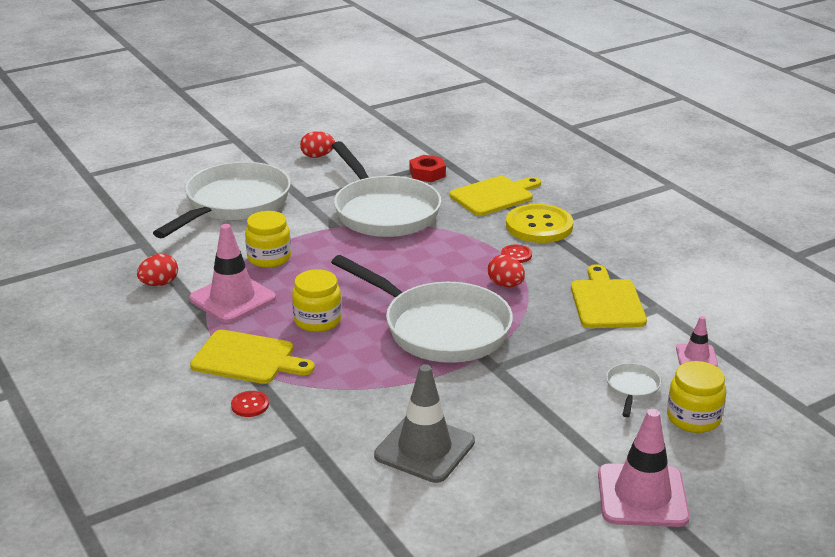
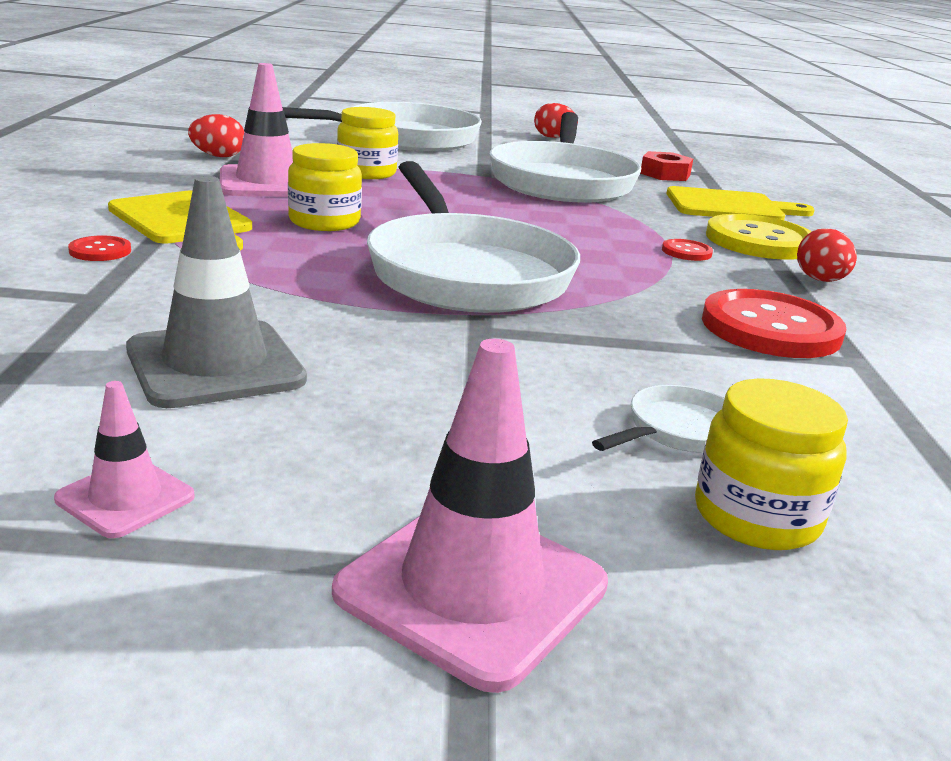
camera: 30 degrees right, 5 degrees down
(505, 285) = (627, 268): red egg -> red egg (820, 280)
(606, 302) = (770, 328): yellow cutting board -> red button
(696, 356) = (868, 438): pink traffic cone -> pink traffic cone (125, 498)

